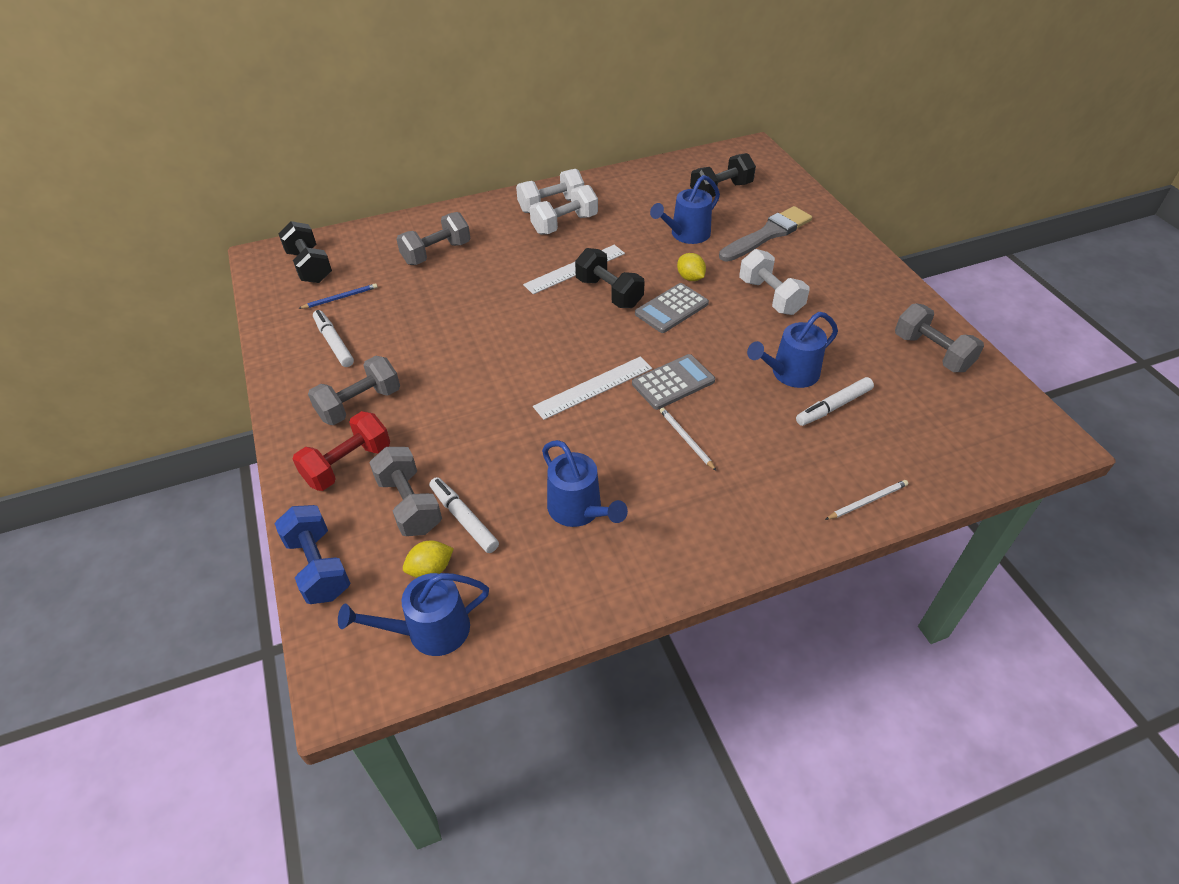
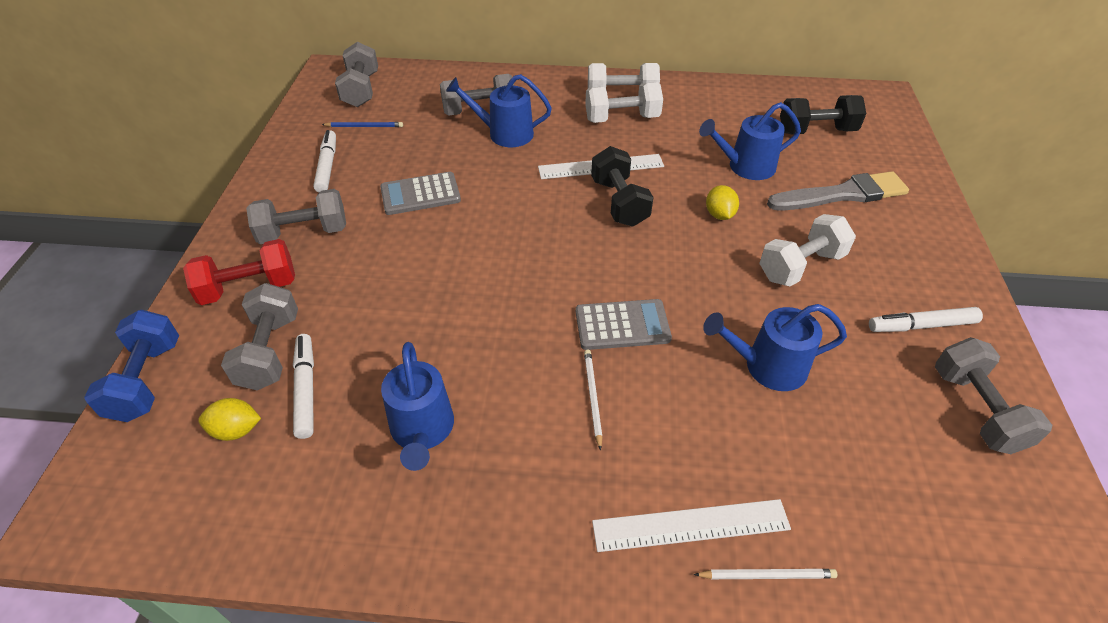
camera: 25 degrees right, 0 degrees up
(309, 266) = (361, 90): black dumbbell -> grey dumbbell
(430, 631) = (185, 498): blue watering can -> blue watering can (505, 134)
(593, 387) = (533, 298): white ruler -> white ruler (691, 525)
(671, 309) = (675, 242): grey calculator -> grey calculator (420, 194)
(770, 296) = (801, 266): white dumbbell -> white dumbbell turned 60 degrees clockwise
(833, 406) = (798, 429): white marker -> white marker (921, 325)

